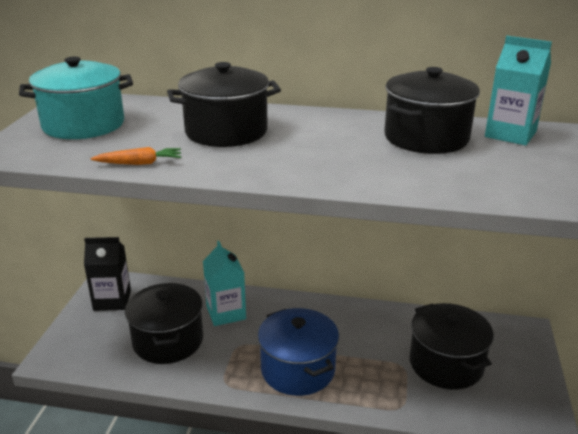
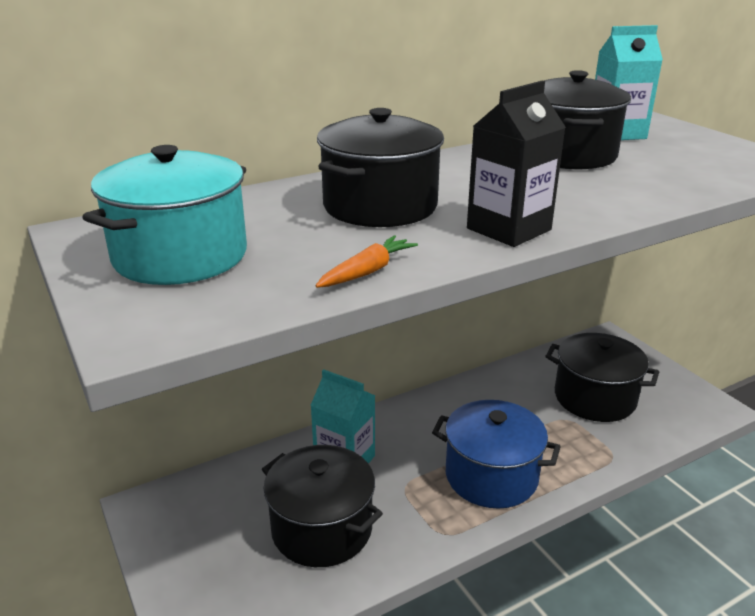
camera: 40 degrees left, 0 degrees up
(112, 300) = (184, 524): black carton -> black carton (508, 229)

